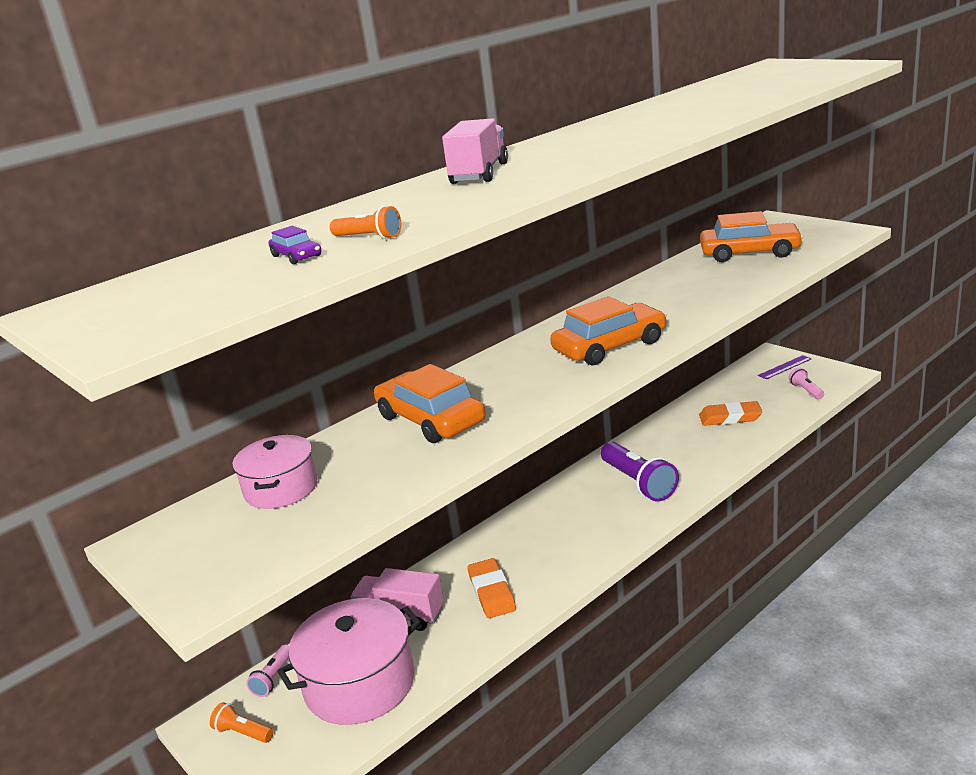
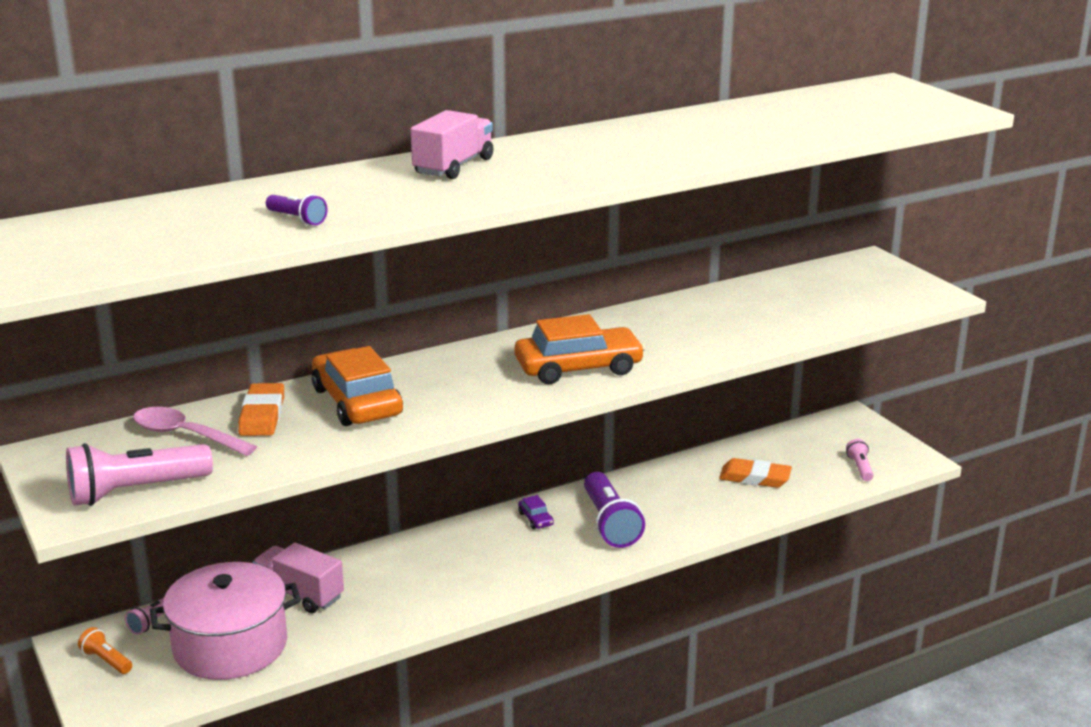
camera: 10 degrees right, 0 degrees up
(260, 556) = (135, 491): none -> pink flashlight
(281, 488) = (185, 435): pink pot -> pink spoon
(296, 256) = (224, 224): purple car -> purple car (535, 519)
(369, 237) = (297, 219): orange flashlight -> purple flashlight
(491, 592) = (397, 594): orange eraser -> orange eraser (262, 415)
(749, 253) = (807, 295): orange car -> none
(785, 367) = (856, 435): purple ruler -> none

